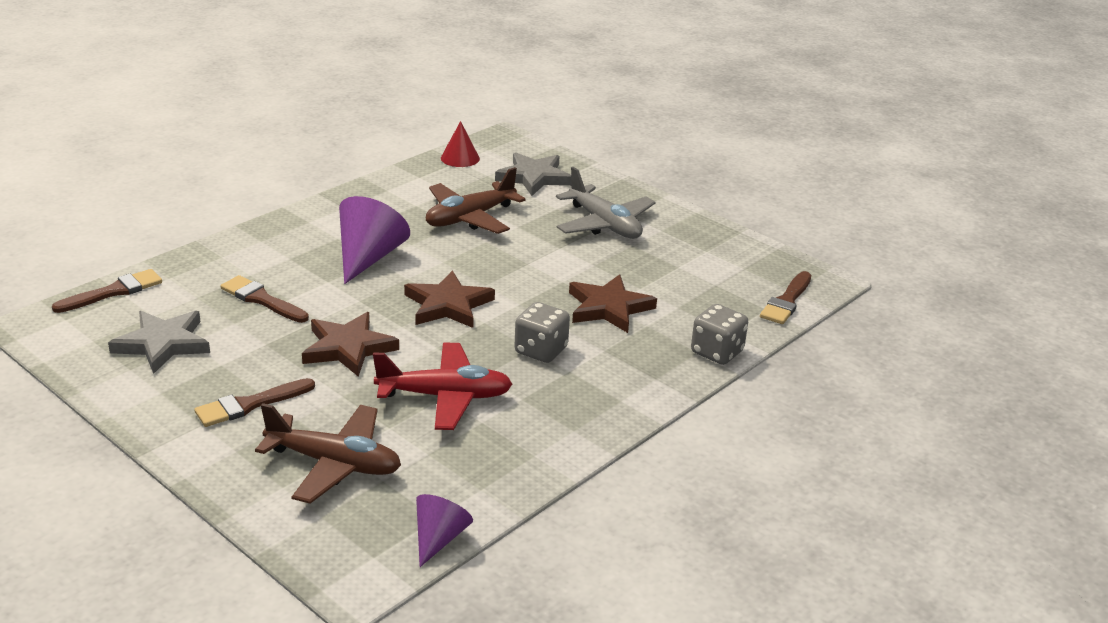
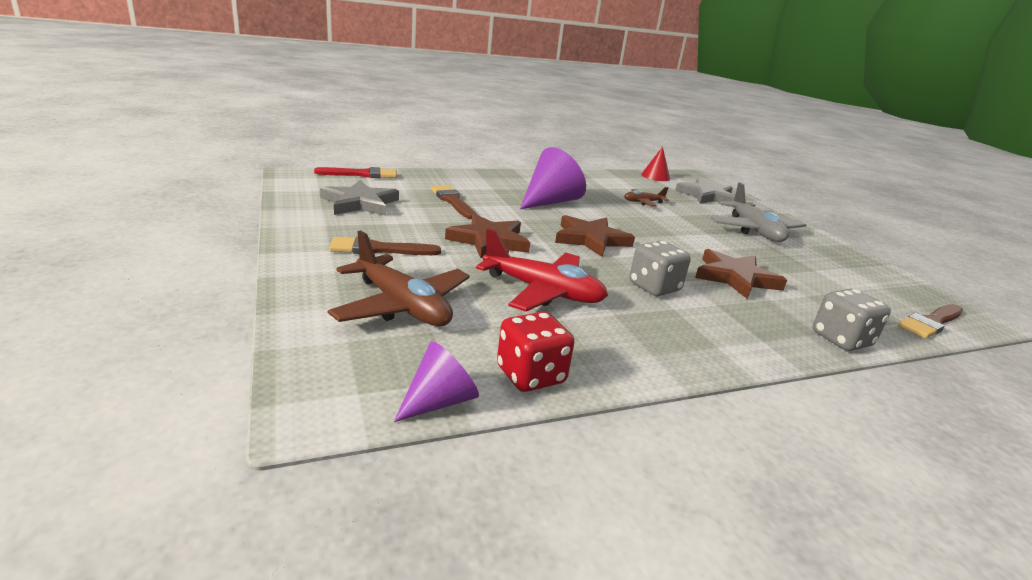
camera: 25 degrees right, 5 degrees down
(114, 292) = (362, 174): brown brush -> red brush
(470, 218) = (643, 202): brown plane -> brown plane, size x0.52
(491, 489) = (531, 375): none -> red dice

